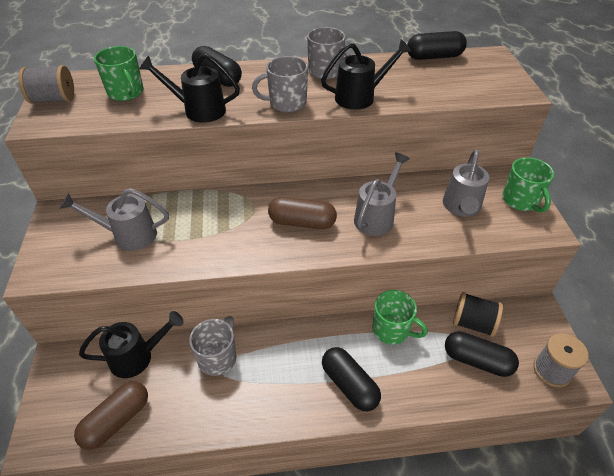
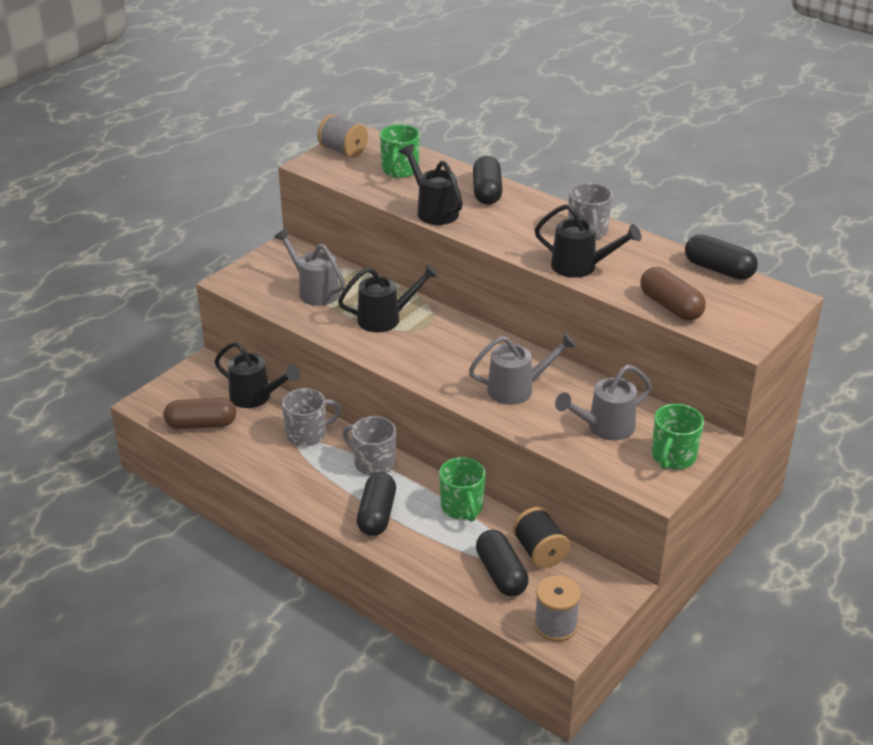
camera: 45 degrees right, 10 degrees down
(216, 223) = (385, 319): none -> black watering can
(286, 103) = (509, 240): grey mug -> grey mug (373, 463)
(302, 222) = (450, 357): brown capsule -> brown capsule (670, 306)

